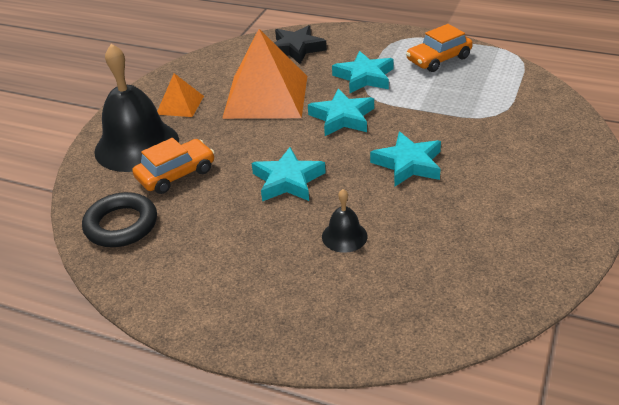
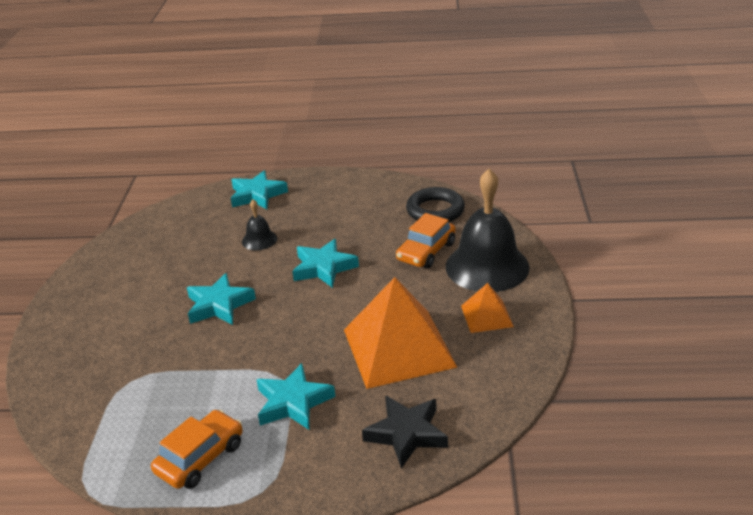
camera: 160 degrees right, 5 degrees down
(342, 118) = (299, 339): turquoise star -> turquoise star (257, 195)

